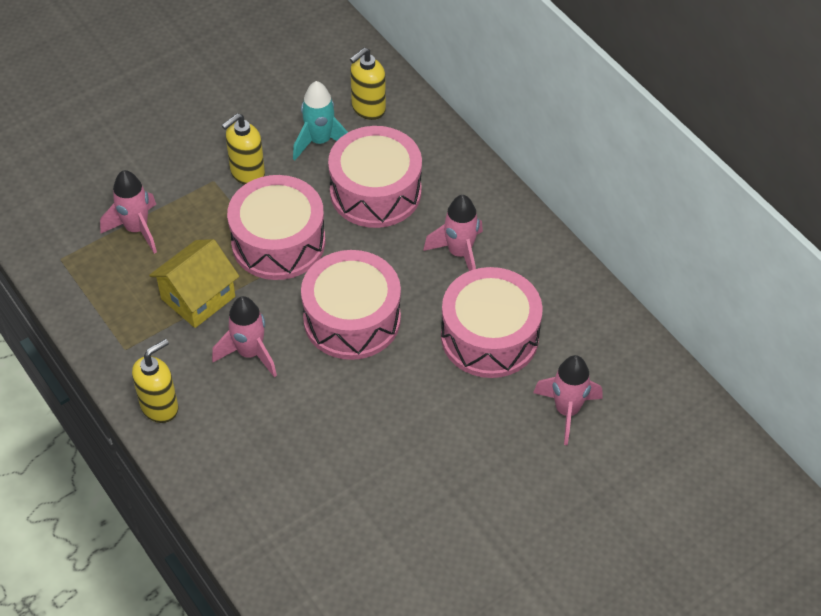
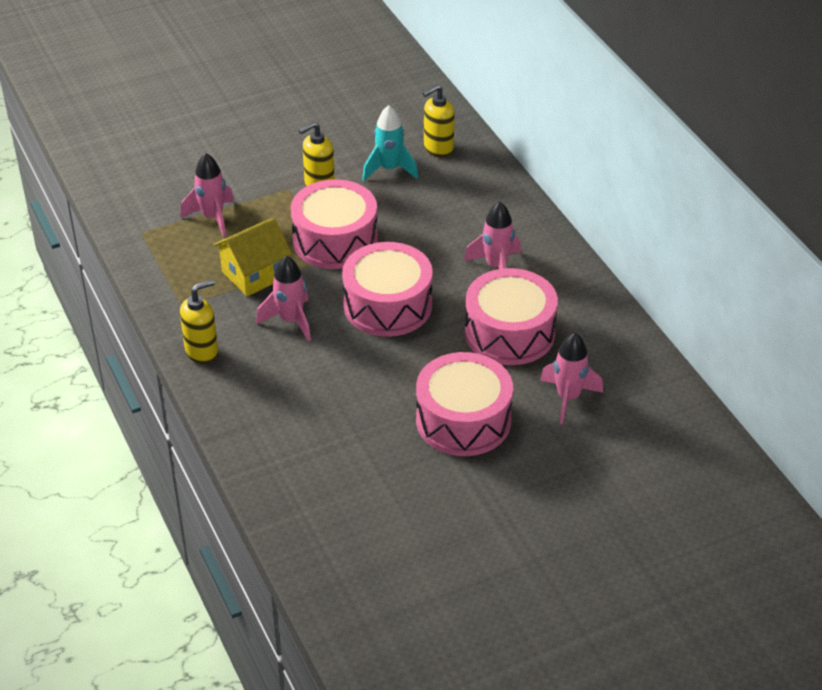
camera: 10 degrees right, 10 degrees down
(375, 191) = (430, 212): pink drum -> pink drum (463, 420)

